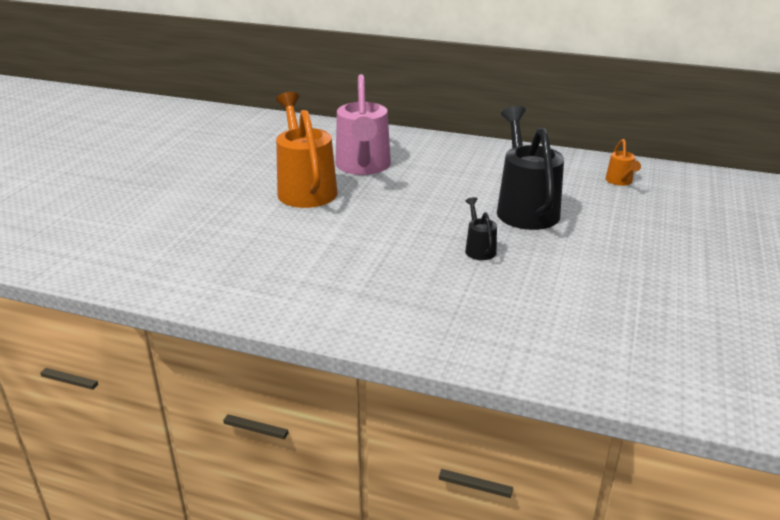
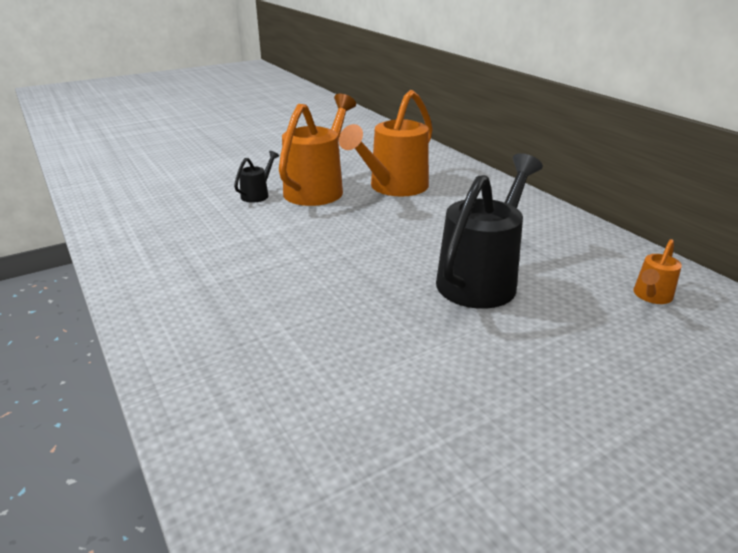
camera: 40 degrees right, 0 degrees up
(363, 167) = (393, 187): pink watering can -> orange watering can
(479, 249) = (366, 296): black watering can -> black watering can (257, 194)

